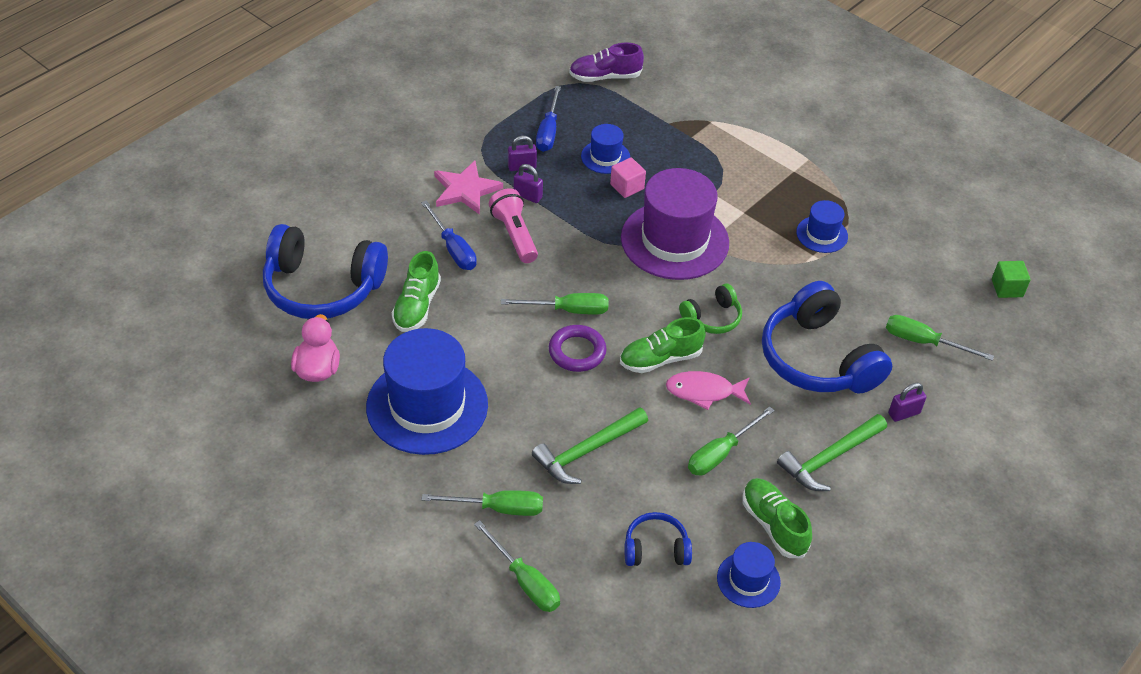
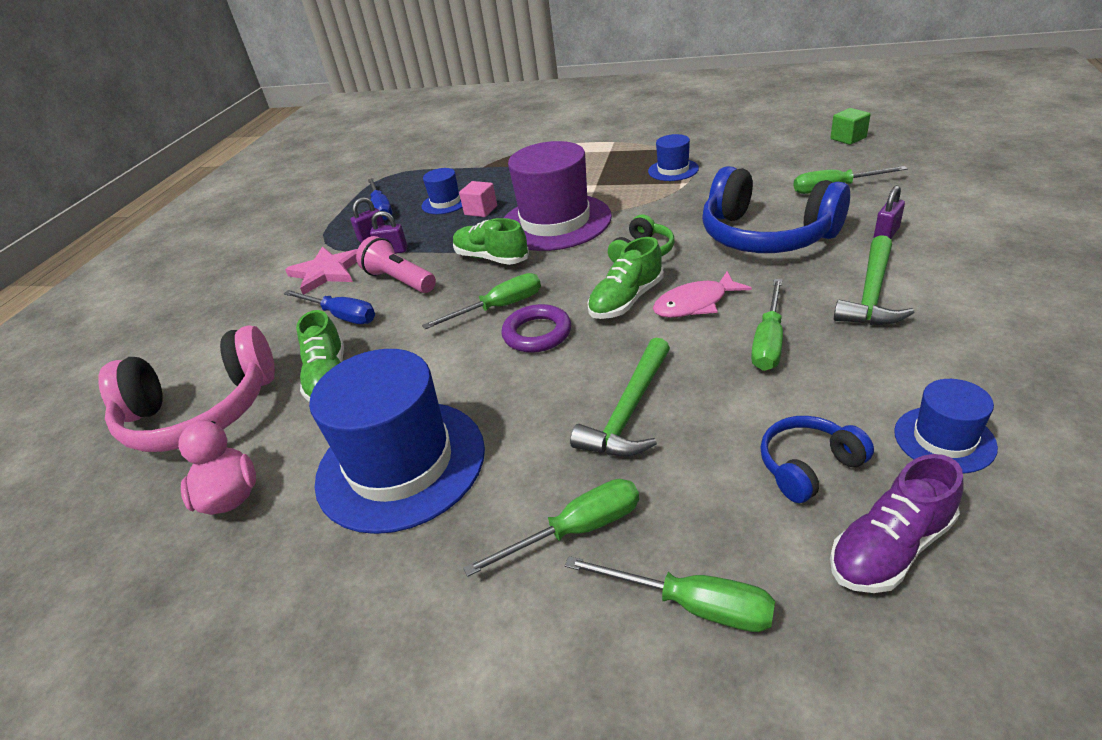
camera: 20 degrees left, 10 degrees down
(322, 288) = (201, 412): blue headphones -> pink headphones
(605, 77) = (407, 165): purple shoe -> purple shoe (890, 547)
(773, 525) = (898, 373): green shoe -> green shoe (491, 258)

